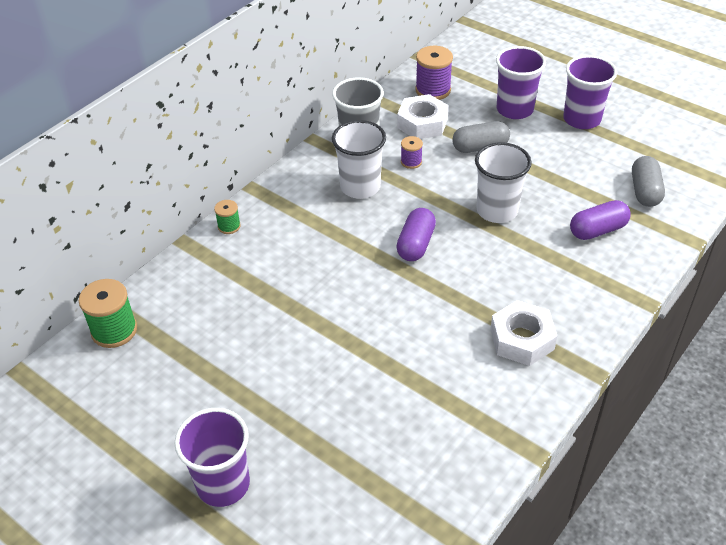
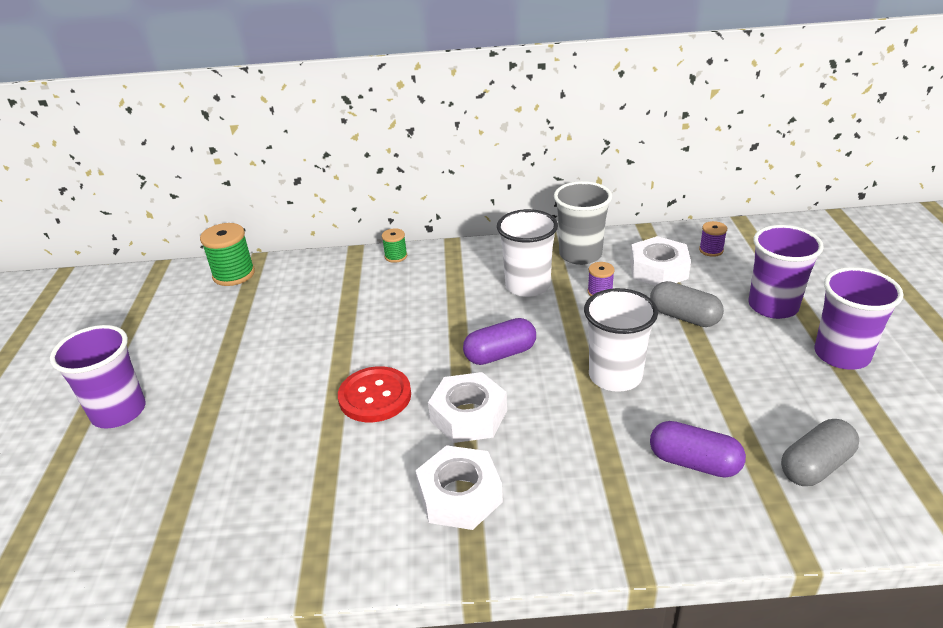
camera: 50 degrees right, 10 degrees down
(384, 327) = (375, 396): none -> red button
(433, 90) = (711, 250): purple spool -> purple spool, size x0.55
(457, 294) = (468, 415): none -> white nut

